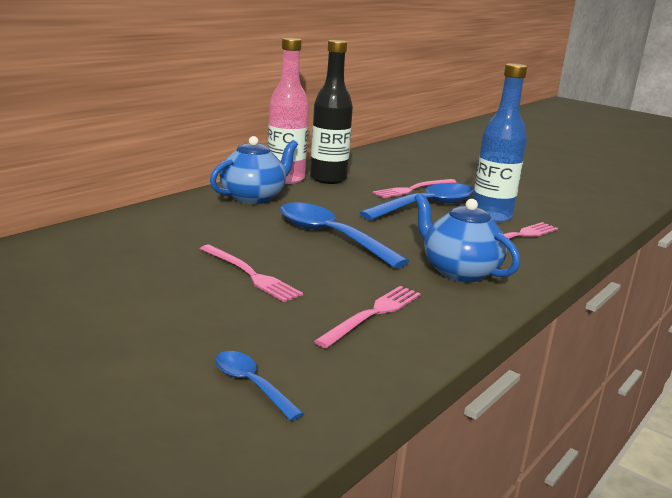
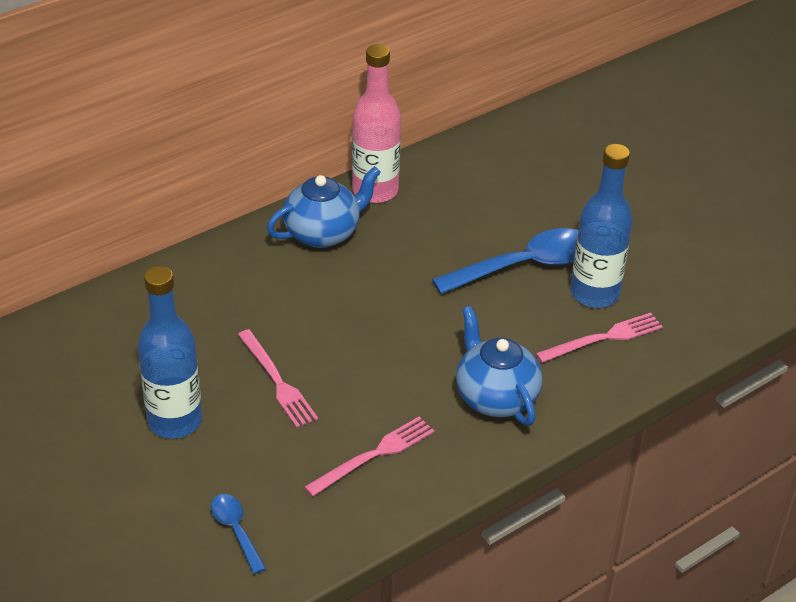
camera: 15 degrees right, 20 degrees up
(151, 306) = (175, 421): none -> blue bottle
(328, 179) = (428, 193): black bottle -> none
(330, 236) = (383, 321): blue spoon -> none
(413, 189) = (527, 224): pink fork -> none

